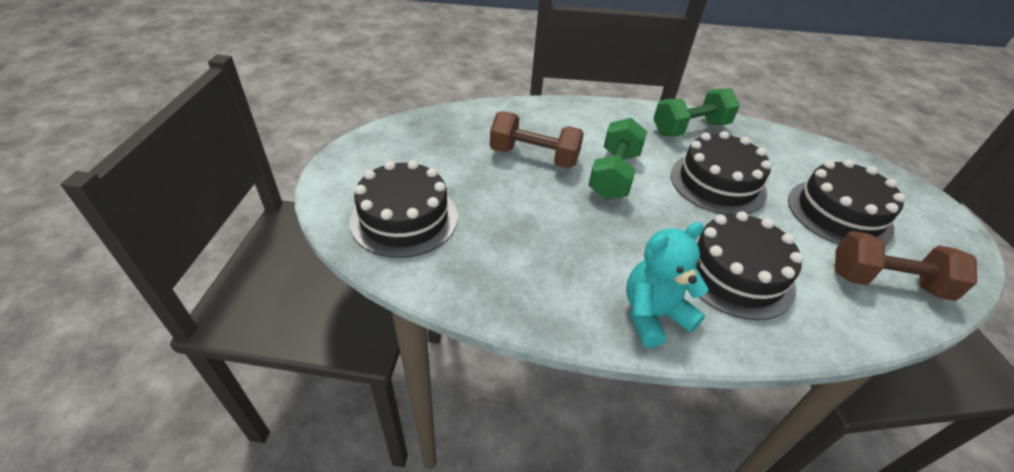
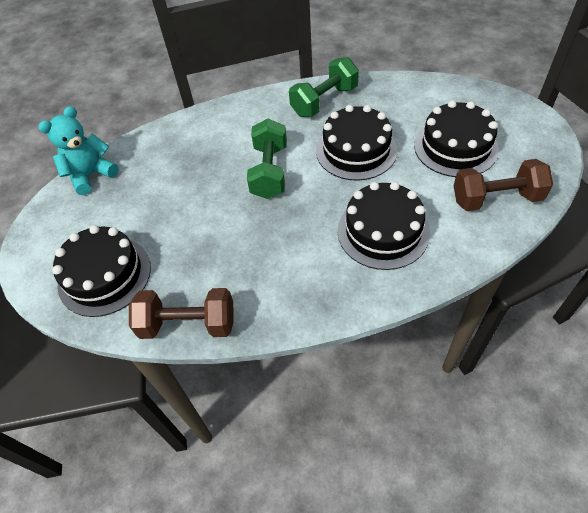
camera: 10 degrees left, 10 degrees up
(534, 157) = (198, 176): brown dumbbell -> brown dumbbell (188, 324)
(653, 315) = (326, 290): turquoise teddy bear -> turquoise teddy bear (91, 175)

